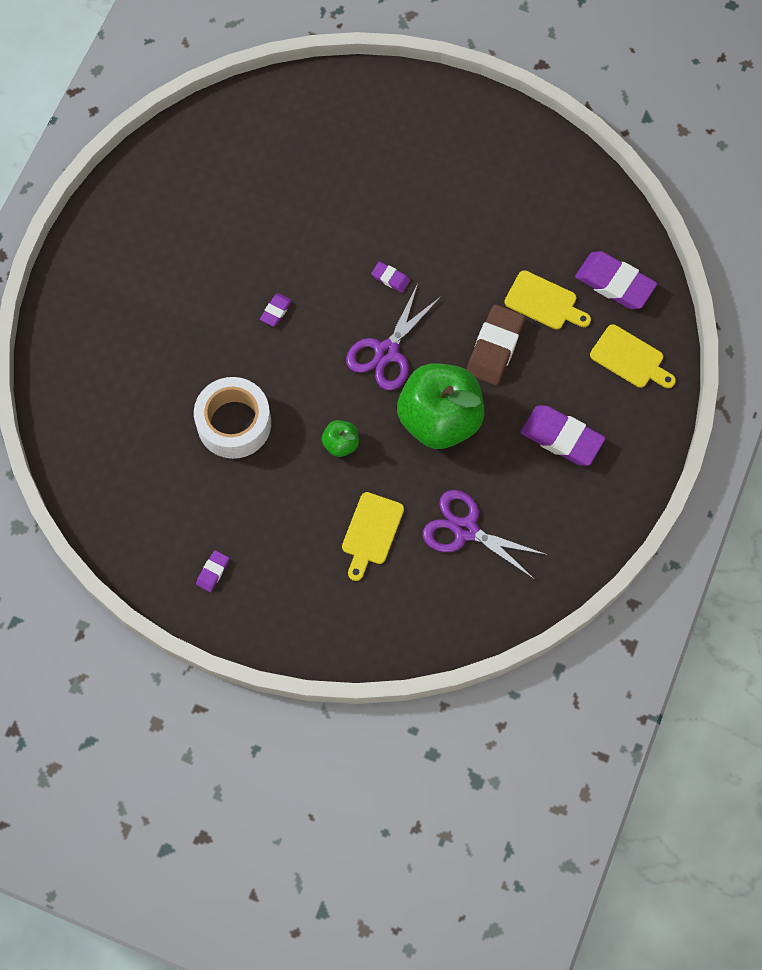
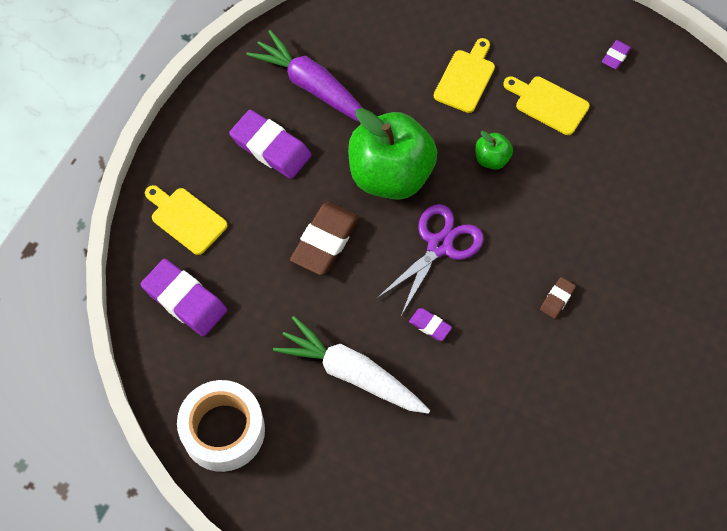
camera: 175 degrees left, 5 degrees down
(234, 423) = (599, 186): white tape -> white tape (223, 430)
(276, 311) = (557, 299): purple eraser -> brown eraser
(456, 233) = (351, 373): none -> white carrot
(465, 529) = (376, 74): purple scissors -> none
(530, 509) = (312, 86): none -> purple carrot
(544, 302) = (265, 285): yellow cutting board -> yellow cutting board (548, 104)

